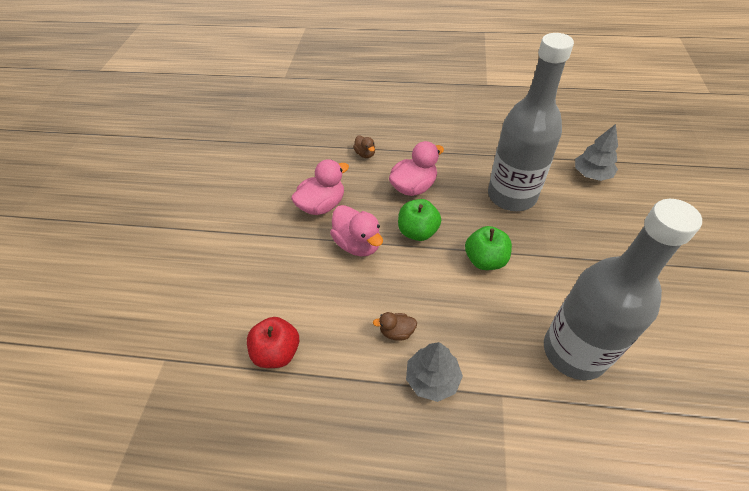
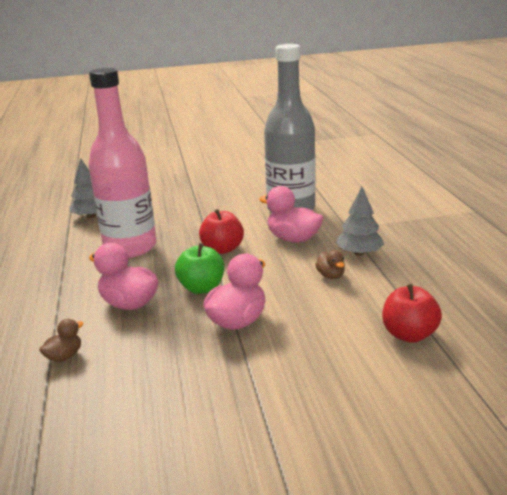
camera: 110 degrees left, 25 degrees down
(322, 205) = (183, 367): pink duck -> pink duck (293, 239)
(485, 260) = (222, 249): green apple -> red apple
(512, 196) = (130, 247): grey bottle -> pink bottle

